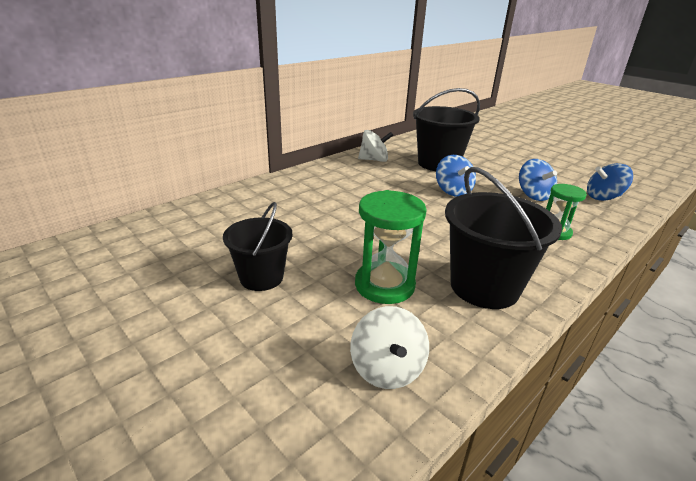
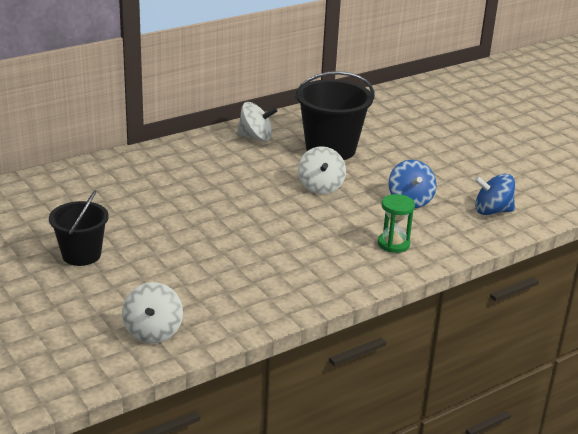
camera: 10 degrees right, 0 degrees up
(384, 285) = (186, 273): green hourglass -> none
(453, 191) = (320, 187): blue spinning top -> white spinning top
(484, 287) = (275, 285): black bucket -> none

